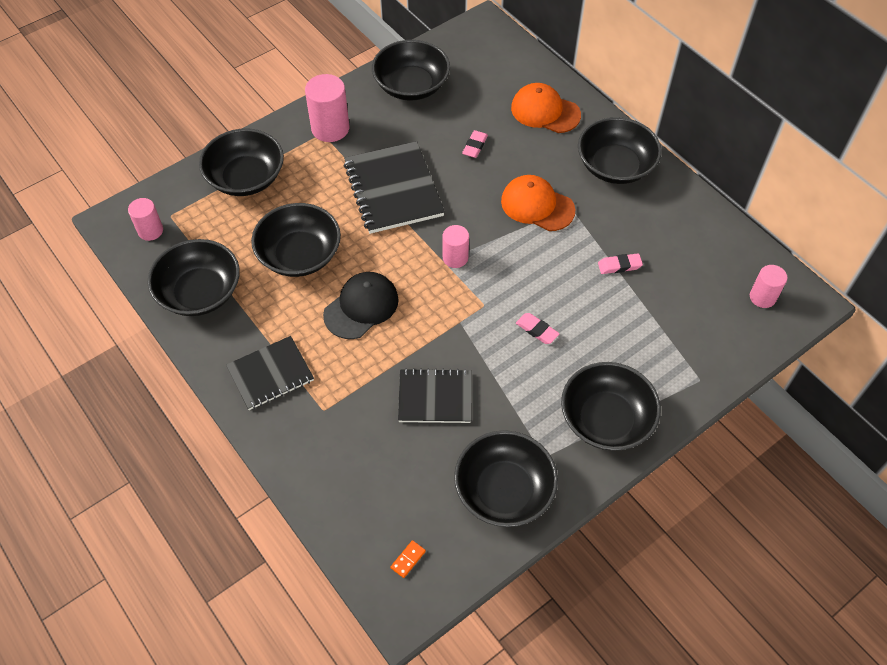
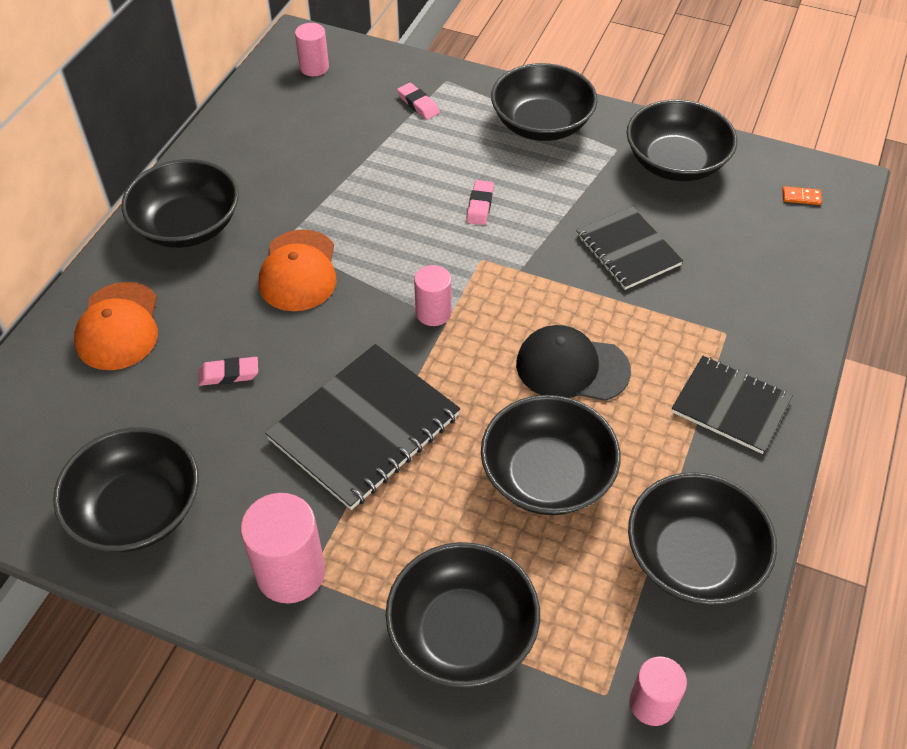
camera: 120 degrees left, 5 degrees down
(619, 266) = (344, 173): pink eraser -> pink eraser (418, 104)

